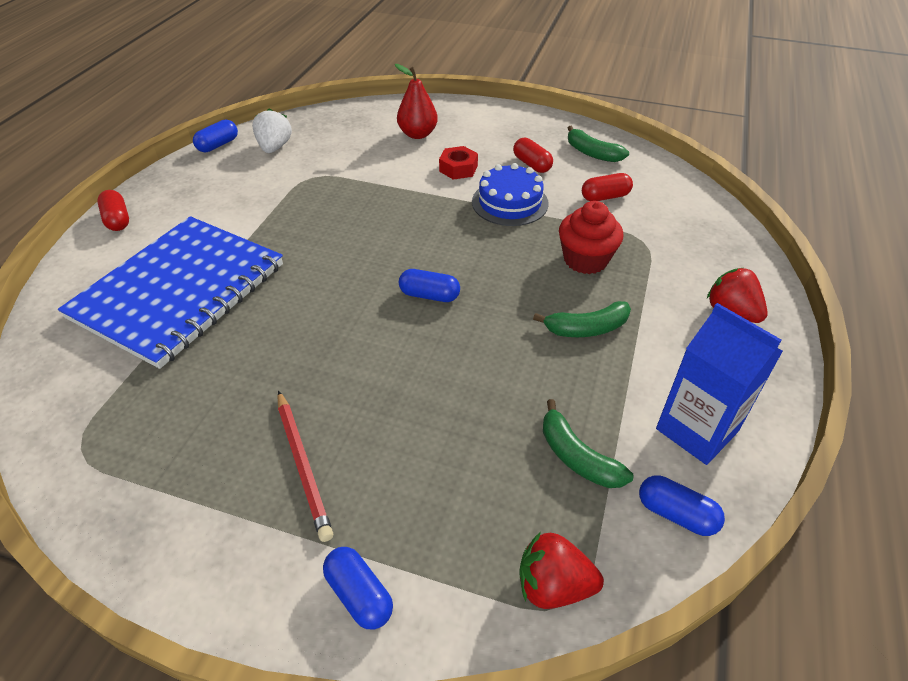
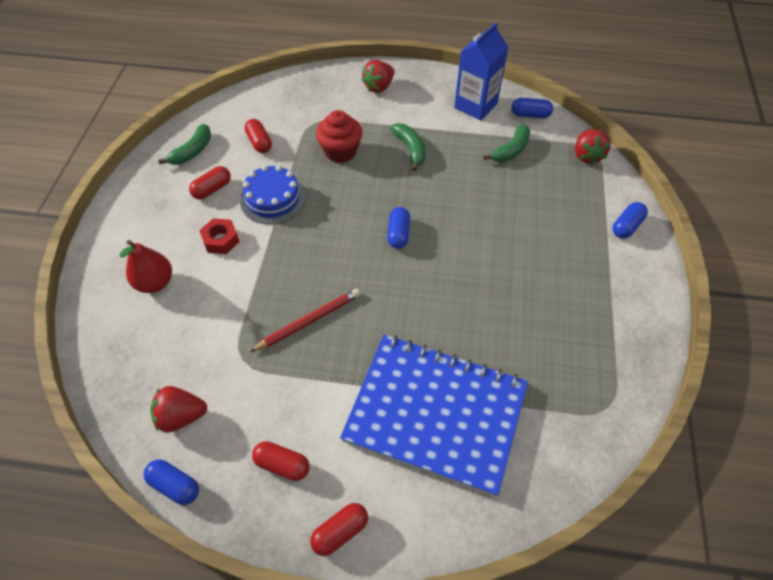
camera: 100 degrees left, 10 degrees up
(197, 194) = (282, 465): none -> red capsule
(274, 147) = (181, 416): white strawberry -> red strawberry
(303, 465) = (566, 271): red pencil -> red pencil (309, 321)
(676, 514) = (530, 115): blue capsule -> blue capsule turned 75 degrees clockwise

